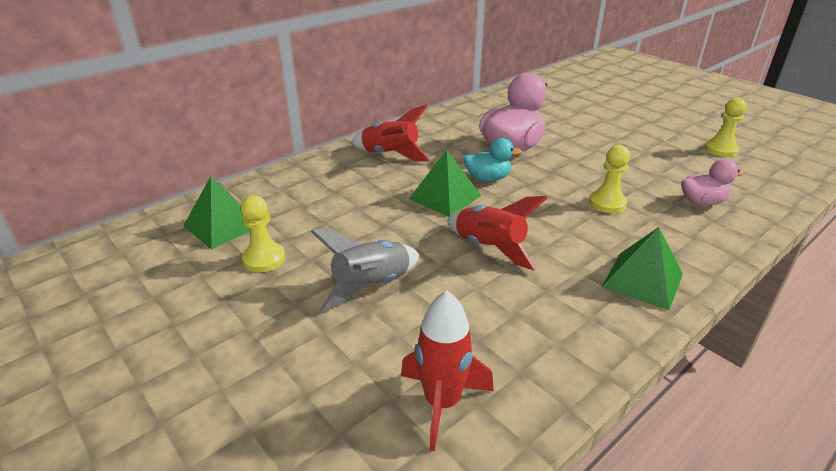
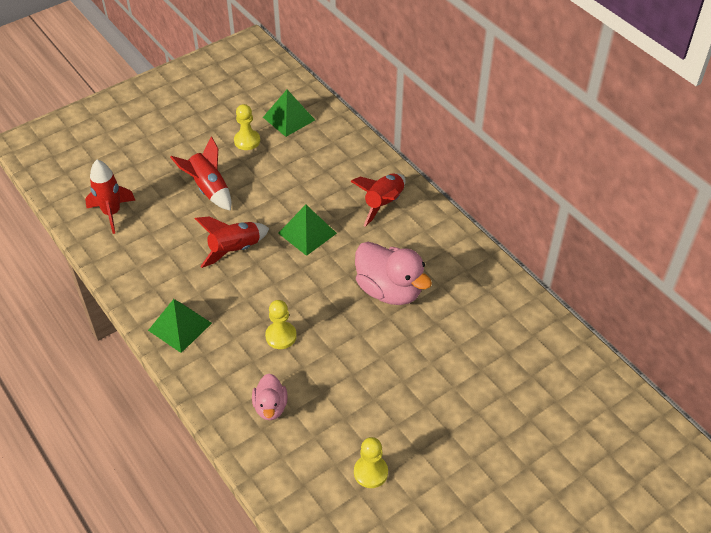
camera: 95 degrees right, 15 degrees up
(371, 285) = (209, 189): grey rocket -> red rocket
(488, 178) = (333, 263): turquoise duck -> none

